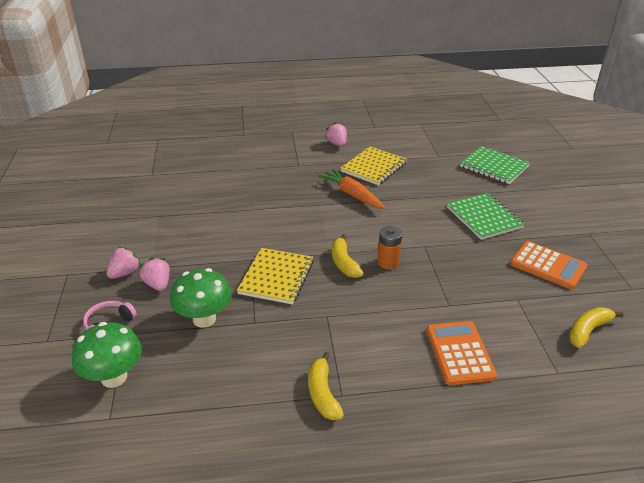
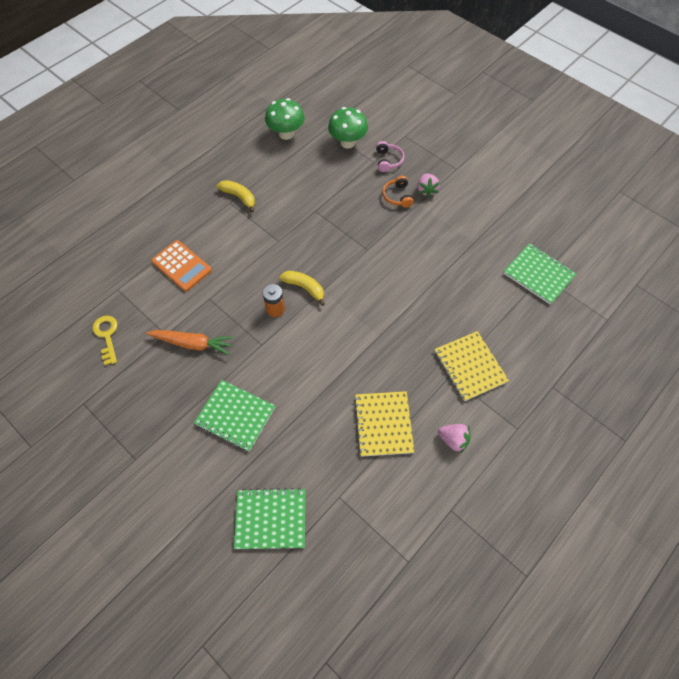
camera: 140 degrees right, 25 degrees up
(153, 176) = (538, 274): none -> green notebook
(158, 284) = (397, 196): pink strawberry -> orange headphones
(204, 319) = (344, 194): green mushroom -> green mushroom (286, 134)
(276, 277) = (335, 247): yellow notebook -> yellow notebook (470, 367)
(352, 195) = (365, 367): orange carrot -> orange carrot (192, 344)
(548, 265) = (156, 387): orange calculator -> none
(588, 331) = (107, 336): yellow banana -> yellow key

